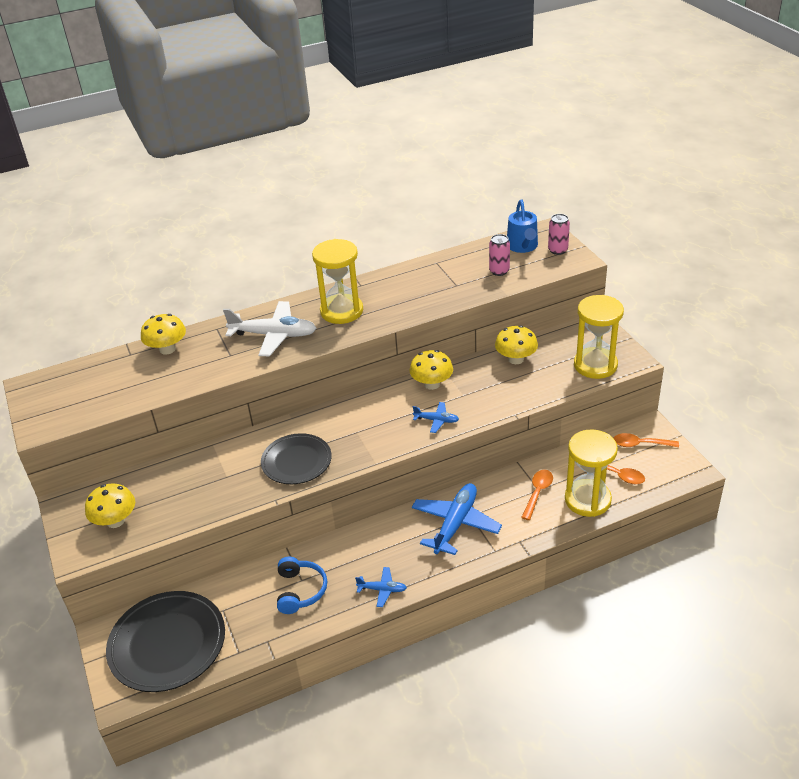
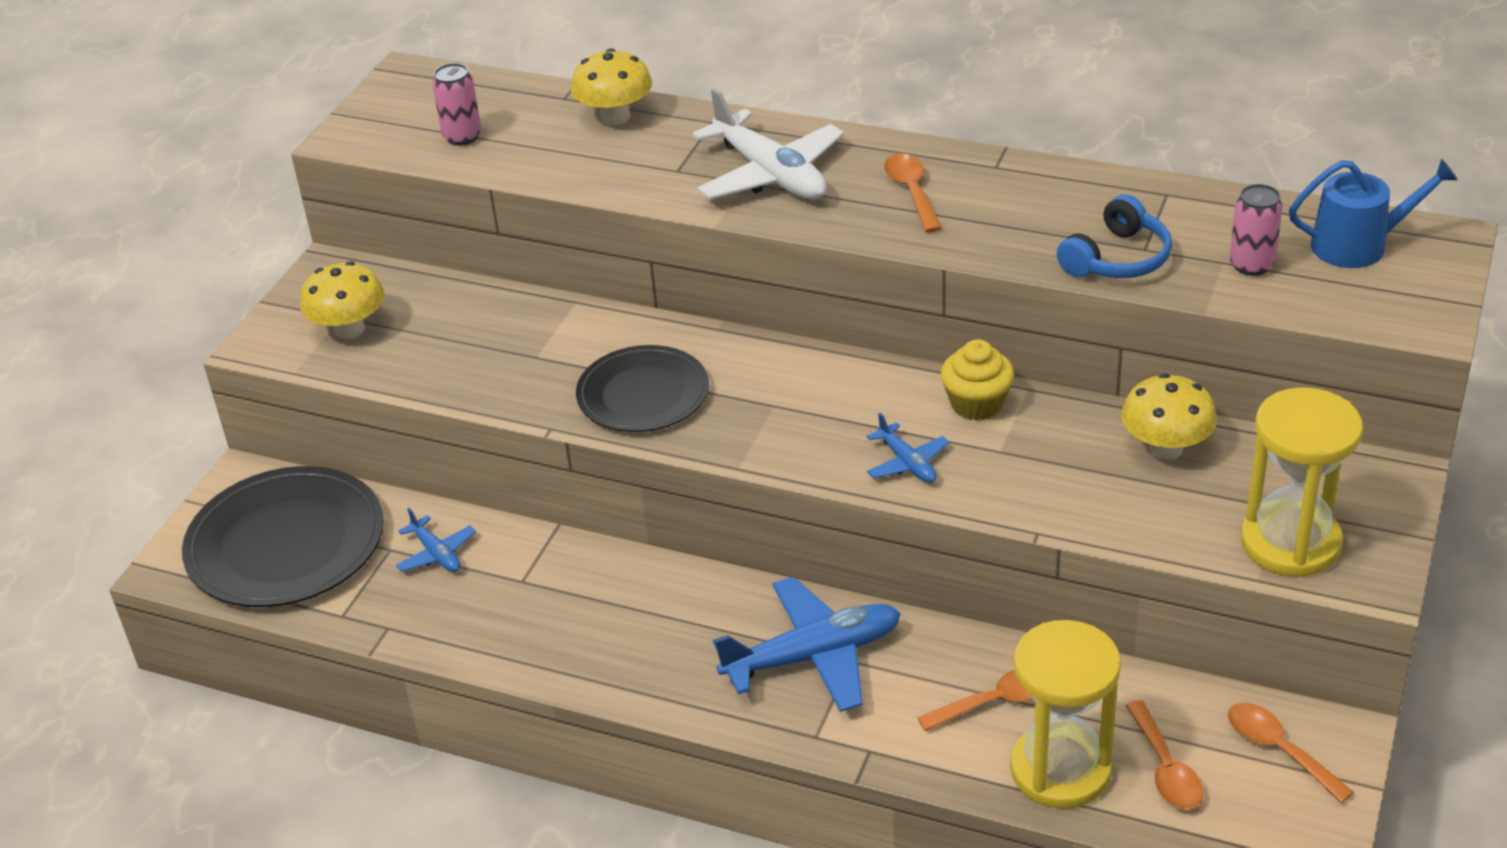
camera: 45 degrees right, 0 degrees up
(300, 590) = (503, 594): blue headphones -> blue headphones (1117, 259)
(341, 311) = (911, 192): yellow hourglass -> orange spoon
(382, 589) = (599, 671): blue plane -> blue plane (436, 554)
(432, 384) = (977, 404): yellow mushroom -> yellow cupcake
(522, 246) = (1358, 245): blue watering can -> blue watering can turned 135 degrees counterclockwise
(557, 250) = (1413, 286): pink can -> pink can (462, 137)

